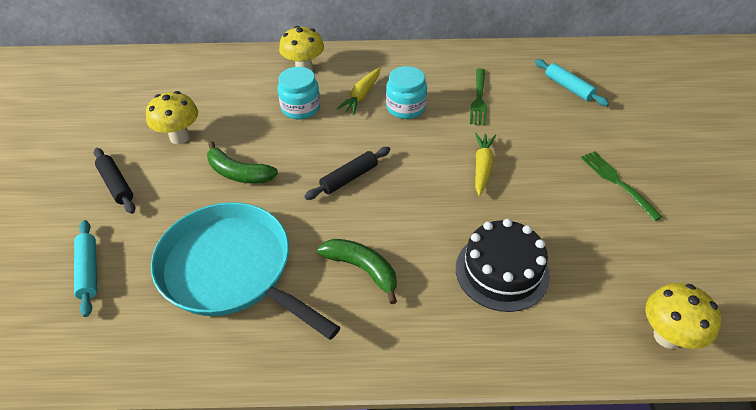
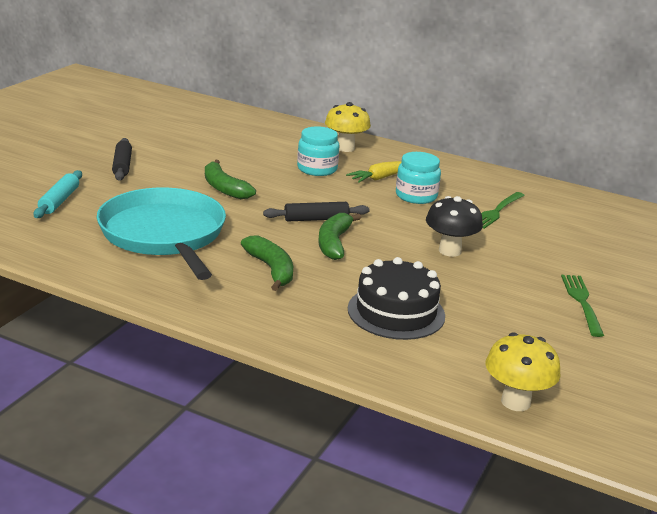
camera: 25 degrees right, 20 degrees down
(180, 137) = (197, 156): yellow mushroom -> none
(387, 204) = (334, 243): none -> green banana
(482, 167) = (449, 251): yellow carrot -> black mushroom
(568, 87) = (604, 231): turquoise rolling pin -> none

